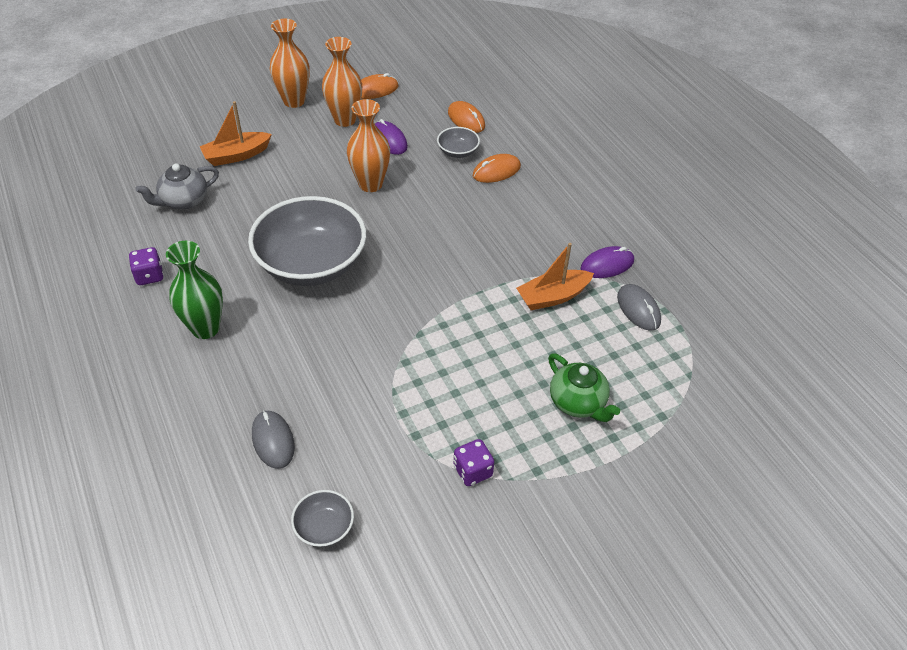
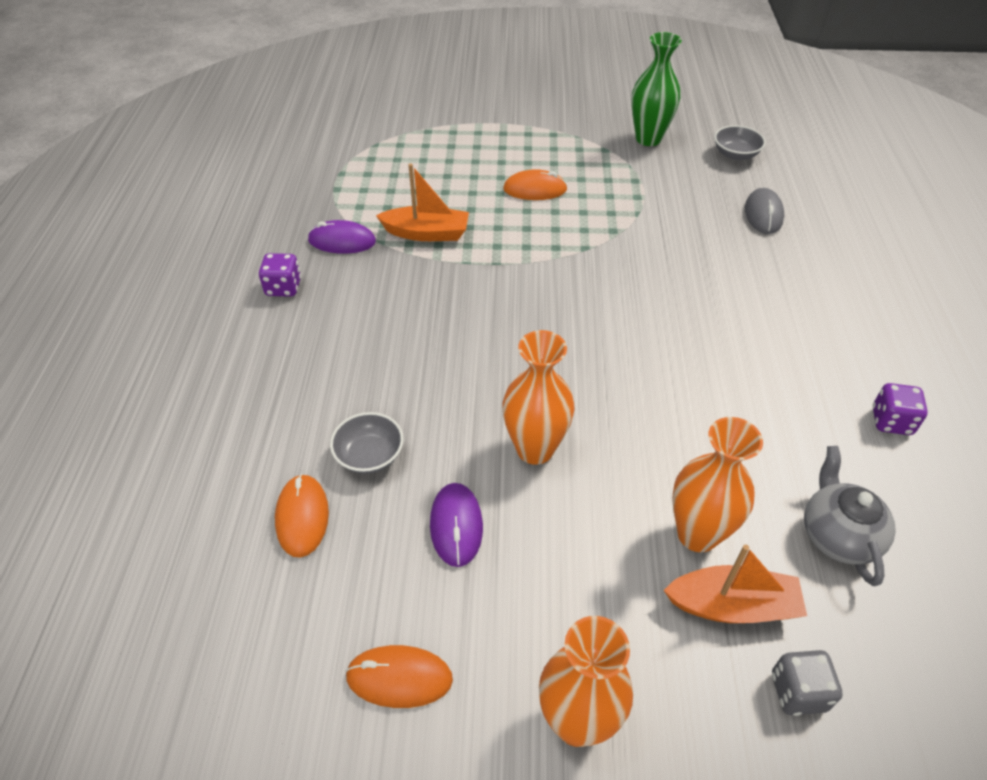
camera: 150 degrees left, 0 degrees up
(184, 201) = (838, 535): grey teapot -> grey teapot turned 90 degrees counterclockwise
(200, 137) = (798, 692): none -> grey dice
(205, 328) = (818, 330): green vase -> green vase (648, 139)
(311, 264) = (670, 360): grey bowl -> none
(345, 120) = (503, 613): orange vase -> orange vase (697, 534)
(473, 471) = (603, 148): purple dice -> purple dice (283, 288)
(496, 171) = (346, 399): orange mouse -> orange mouse (535, 189)
(578, 402) = (484, 157): green teapot -> none
(638, 309) = (359, 197): grey mouse -> none

